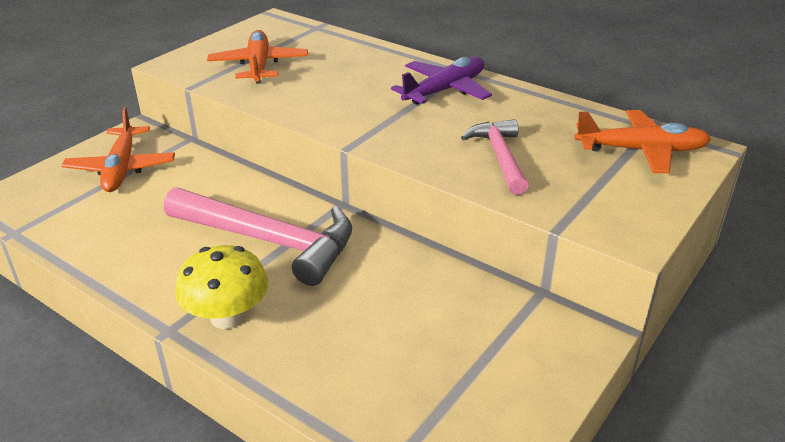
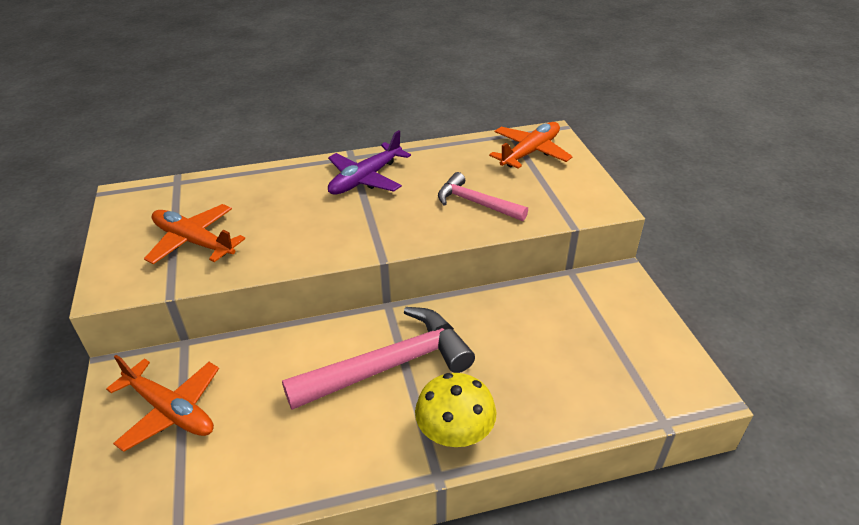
camera: 50 degrees left, 5 degrees up
(444, 90) = (366, 178): purple plane -> purple plane turned 135 degrees counterclockwise

